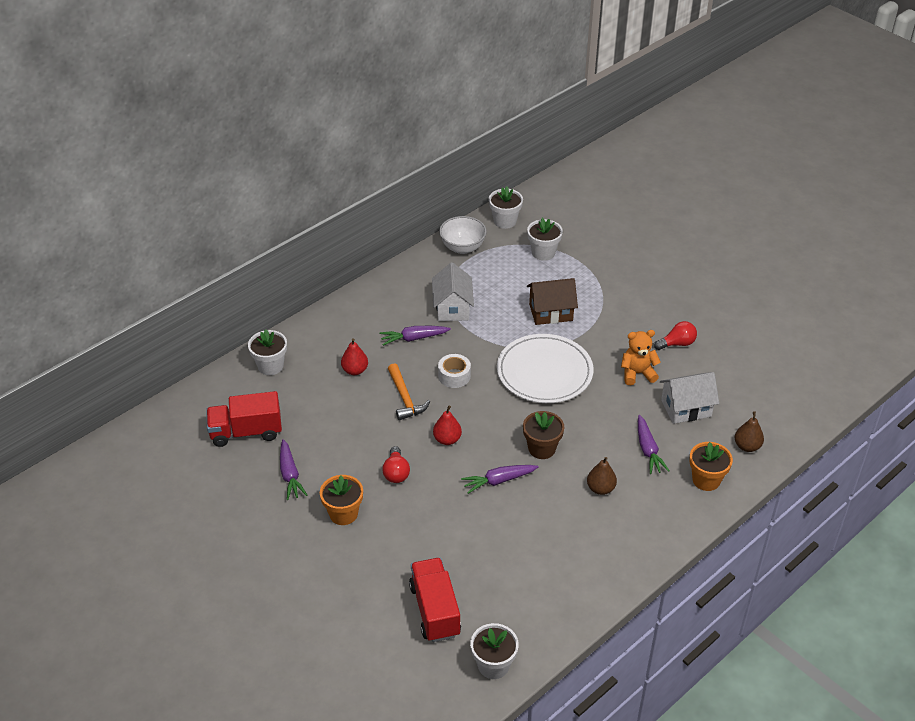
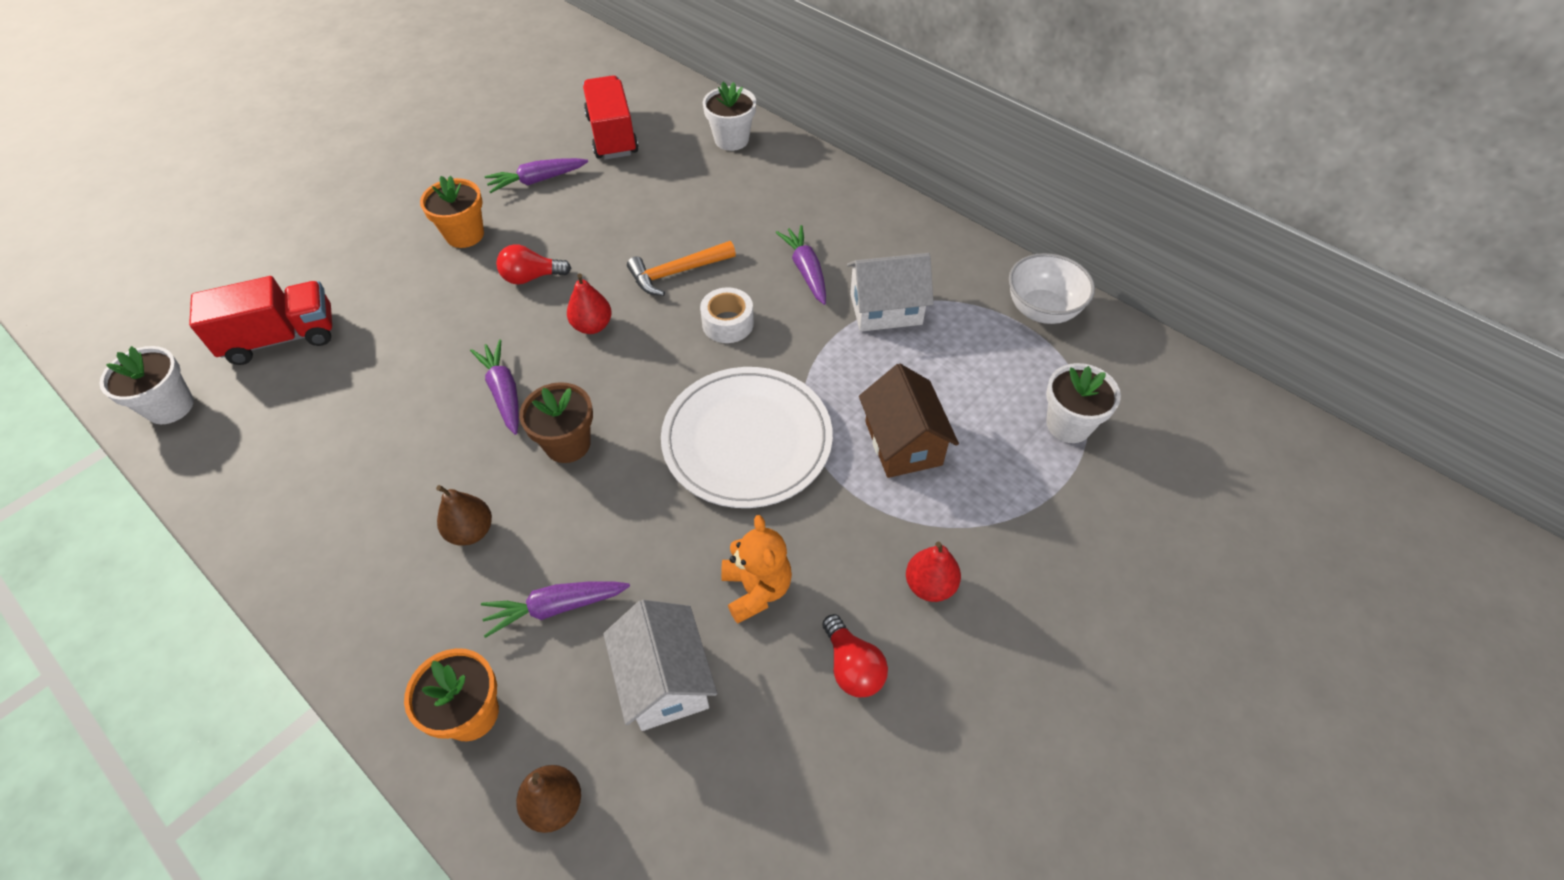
camera: 85 degrees right, 10 degrees up
(355, 370) = (730, 216): red pear -> red pear (930, 585)
(505, 221) = (1139, 363): white flower pot -> none

